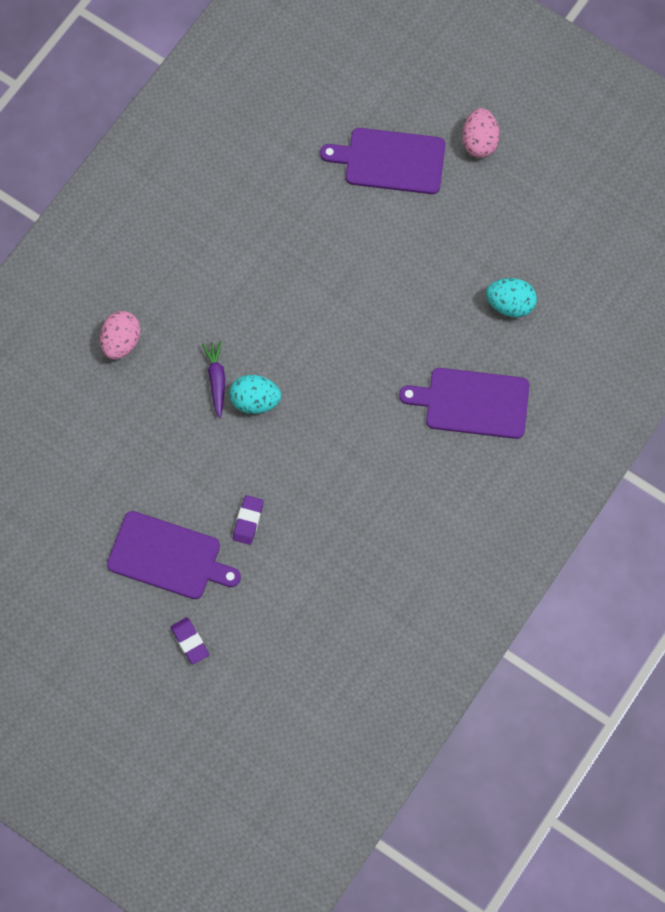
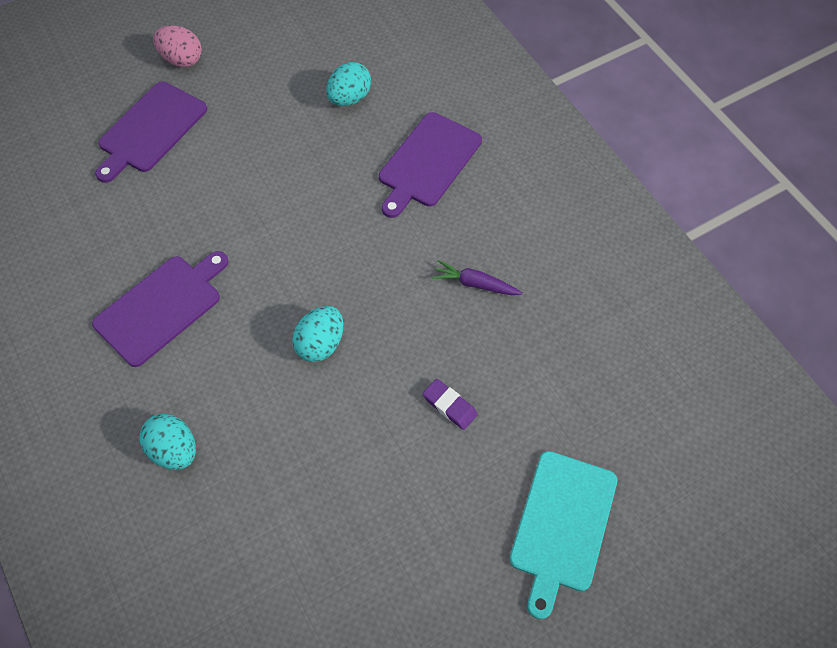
camera: 65 degrees left, 10 degrees down
(121, 342) = (174, 450): pink egg -> turquoise egg
(168, 557) = (452, 506): purple cutting board -> purple cutting board (161, 307)
(190, 641) = (562, 525): purple eraser -> turquoise cutting board
(216, 380) = (276, 371): purple carrot -> purple carrot (475, 284)

